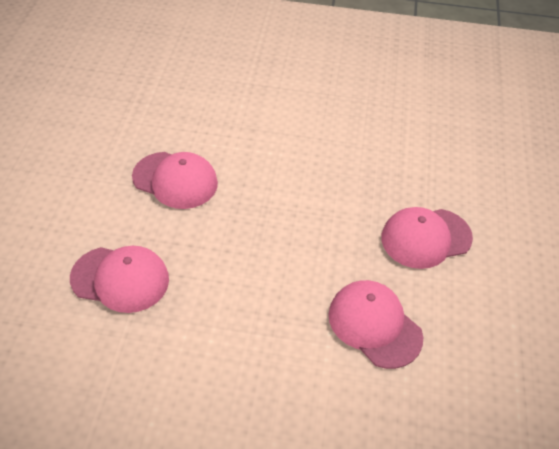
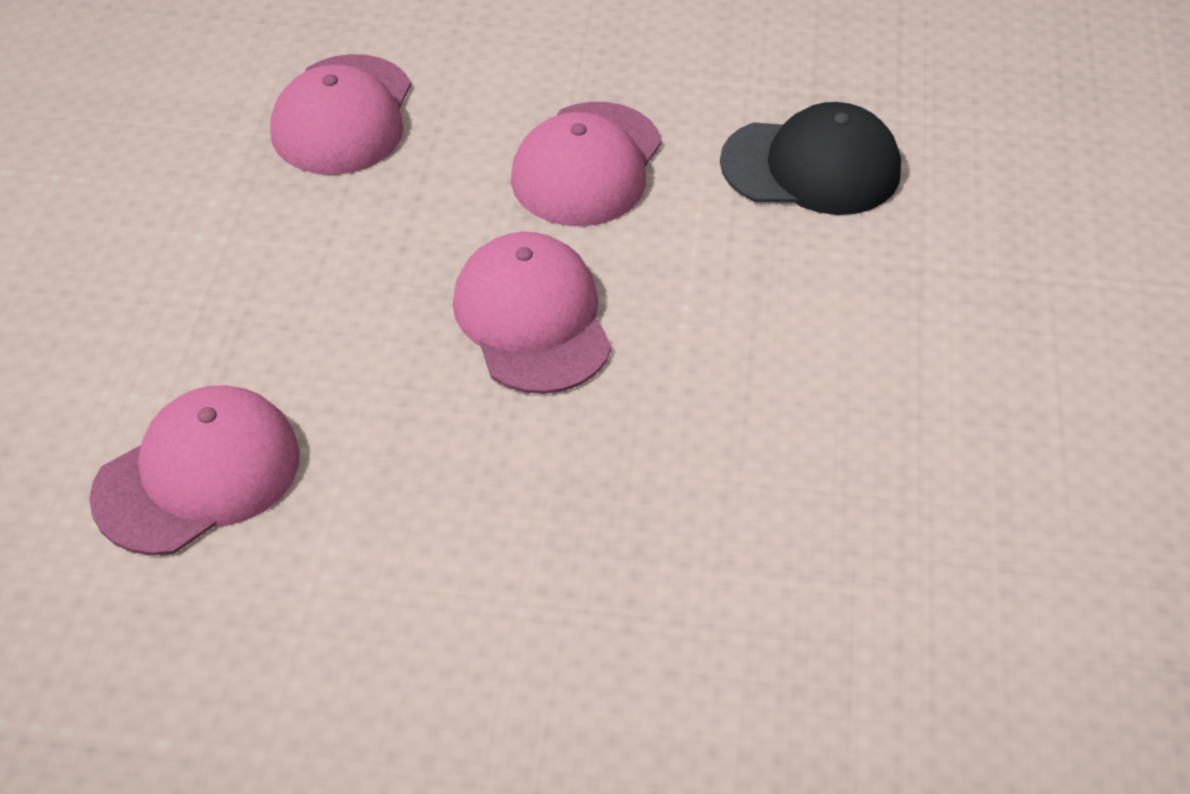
camera: 90 degrees right, 0 degrees up
(187, 107) = (811, 167): none -> black cap
(426, 238) = (430, 590): pink cap -> pink cap (532, 319)

